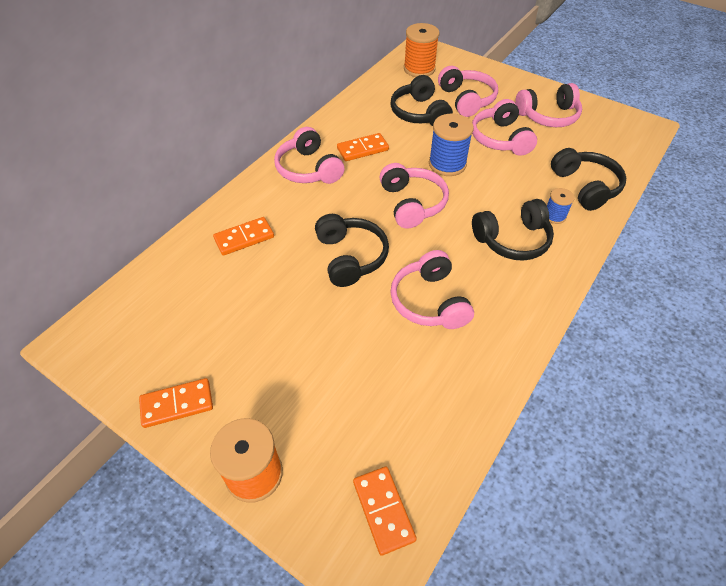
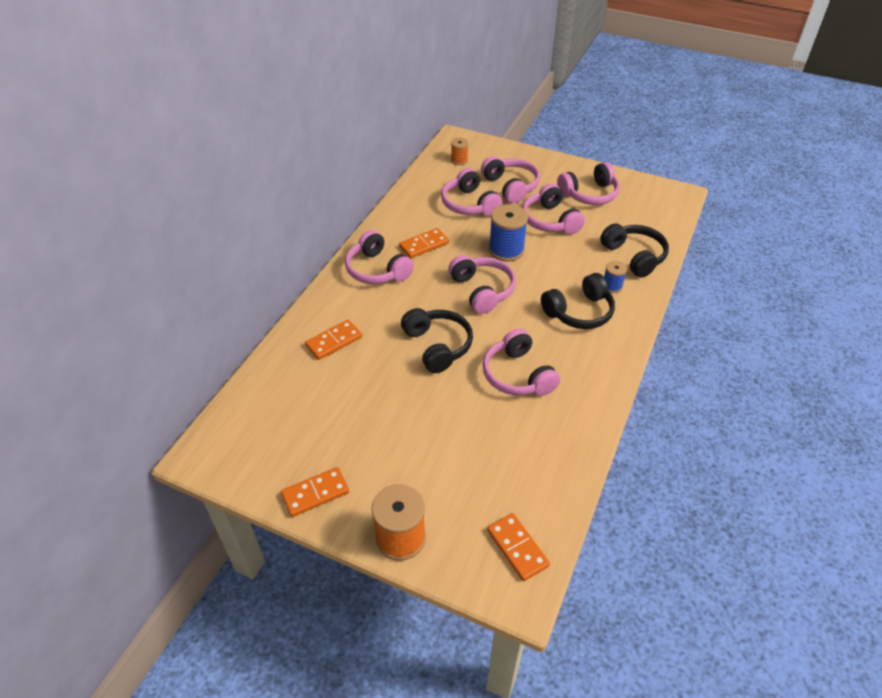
camera: 10 degrees left, 5 degrees down
(419, 69) = (459, 160): orange spool -> orange spool, size x0.55
(419, 113) = (469, 204): black headphones -> pink headphones

